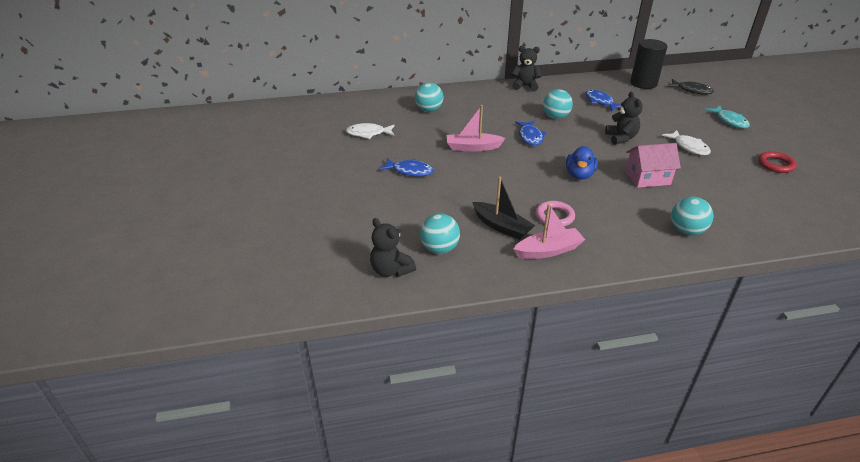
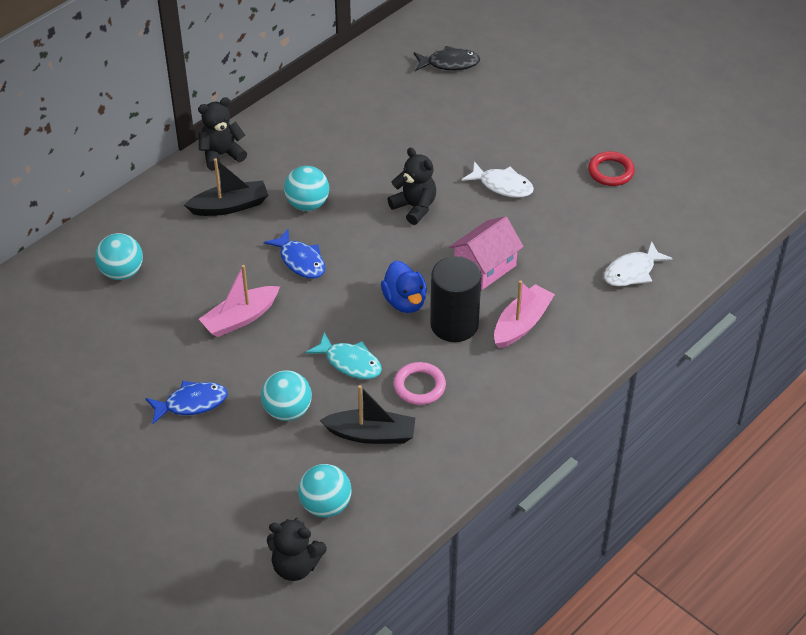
camera: 35 degrees left, 10 degrees up
(368, 133) = (74, 363): white fish -> white fish (632, 271)
(511, 105) = (230, 206): none -> black boat
(548, 250) = (445, 441): pink boat -> pink boat (522, 324)
(600, 102) = (346, 143): blue fish -> none
(643, 83) = (379, 75): black cylinder -> black cylinder (454, 324)
(686, 231) = (569, 333): turquoise ball -> turquoise ball (287, 411)
(729, 121) = (525, 110): turquoise fish -> turquoise fish (350, 362)

